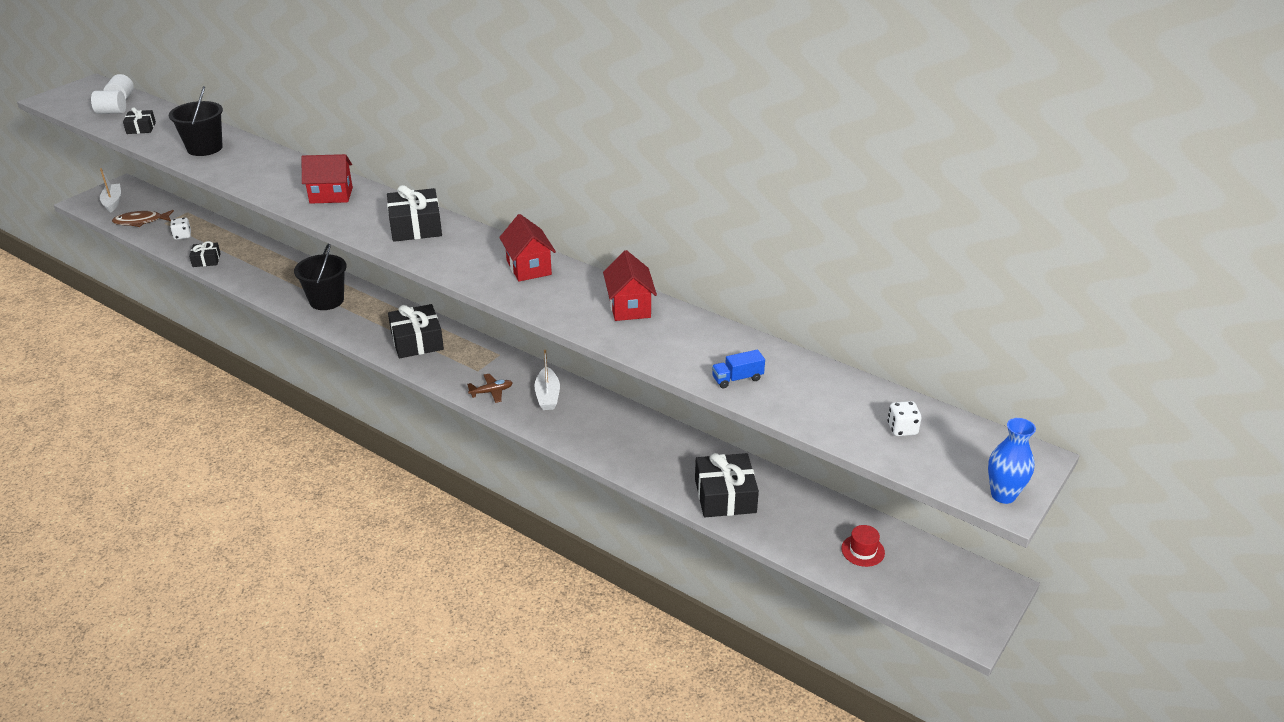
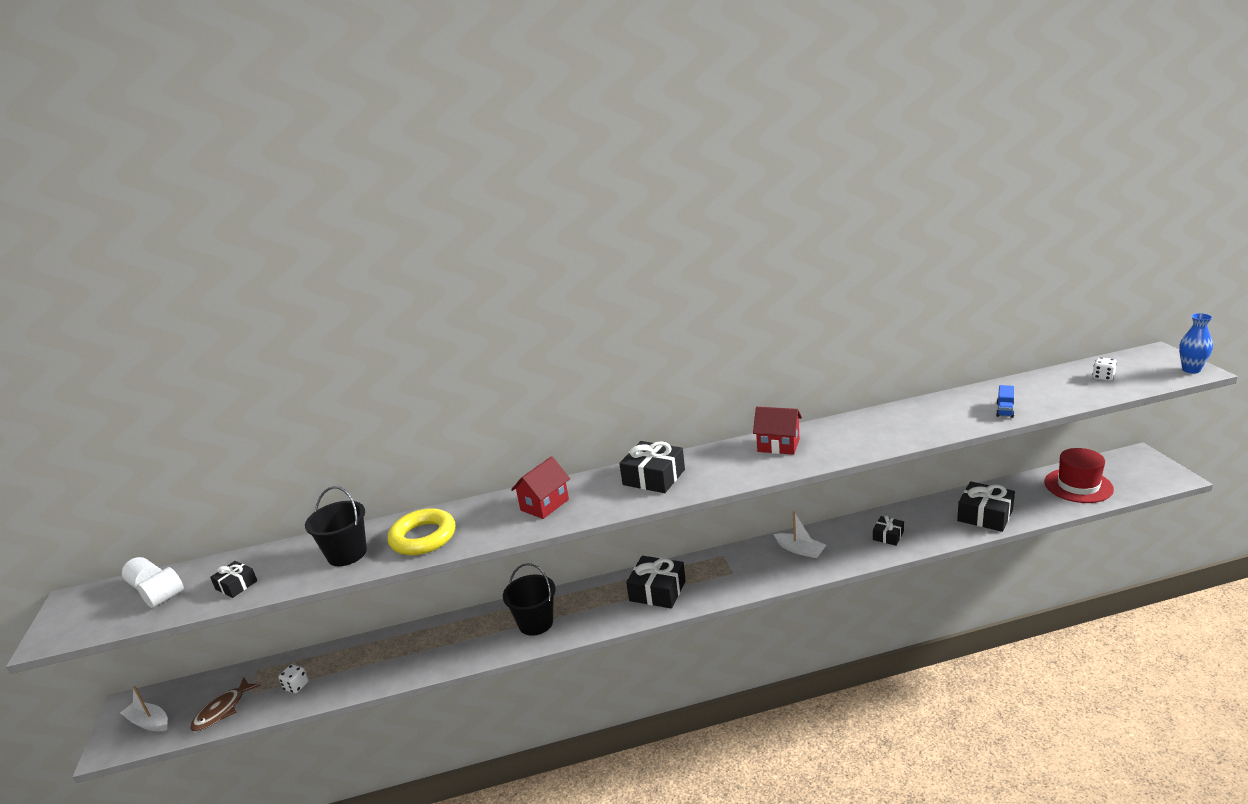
camera: 45 degrees left, 10 degrees down
(206, 260) = (364, 681): black gift -> black gift (888, 536)
(247, 166) = (423, 537): none -> yellow ring
(491, 392) = (768, 575): brown plane -> none
(629, 307) = (876, 422): red house -> none
(863, 550) = (1078, 486): red hat -> red hat, size x2.02

